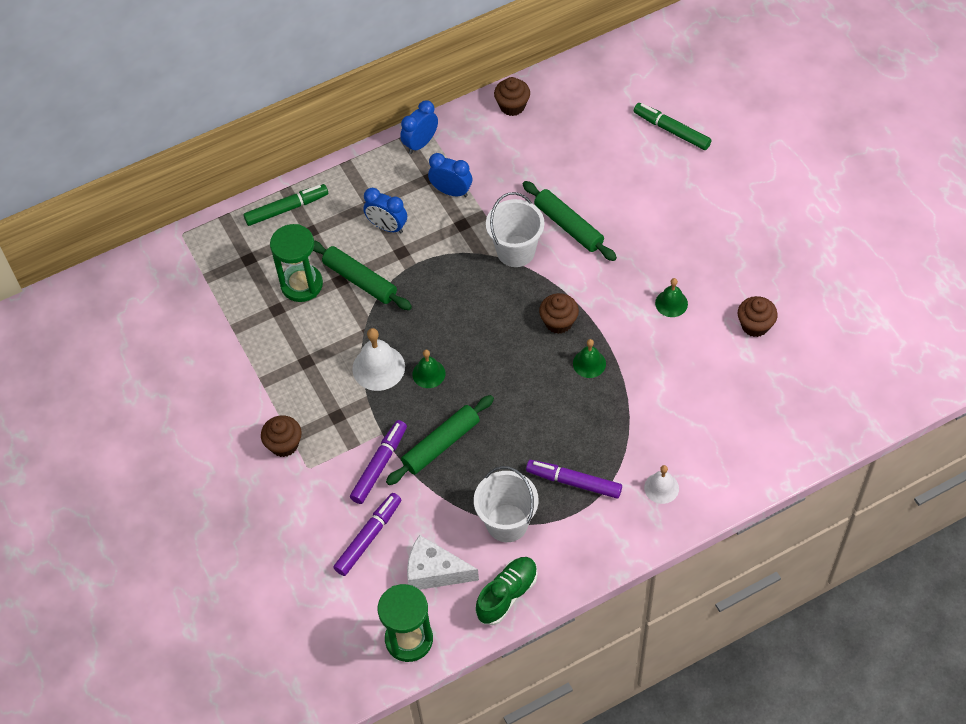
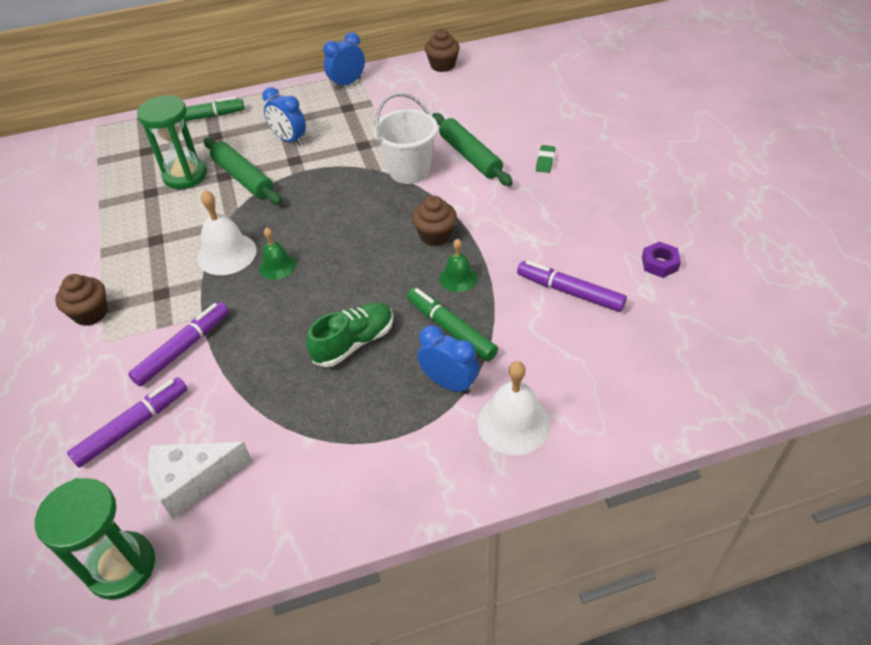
camera: 10 degrees right, 10 degrees down
(434, 571) = (193, 481): white cheese -> white cheese turned 45 degrees counterclockwise
(441, 444) = (262, 337): green rolling pin -> none
(451, 191) = (362, 119): blue clock -> blue clock (449, 383)
(507, 523) = (306, 436): white bucket -> none
(507, 595) = (273, 528): green shoe -> green shoe (354, 343)
(574, 482) = (404, 400): purple marker -> purple marker (570, 292)
(639, 223) = (545, 161): none -> green eraser
(661, 488) = (513, 423): white bell -> white bell, size x1.60
(671, 130) = (593, 94): green marker -> green marker (451, 329)
(671, 303) = (565, 232): green bell -> none
(755, 325) = (659, 264): brown cupcake -> purple nut

